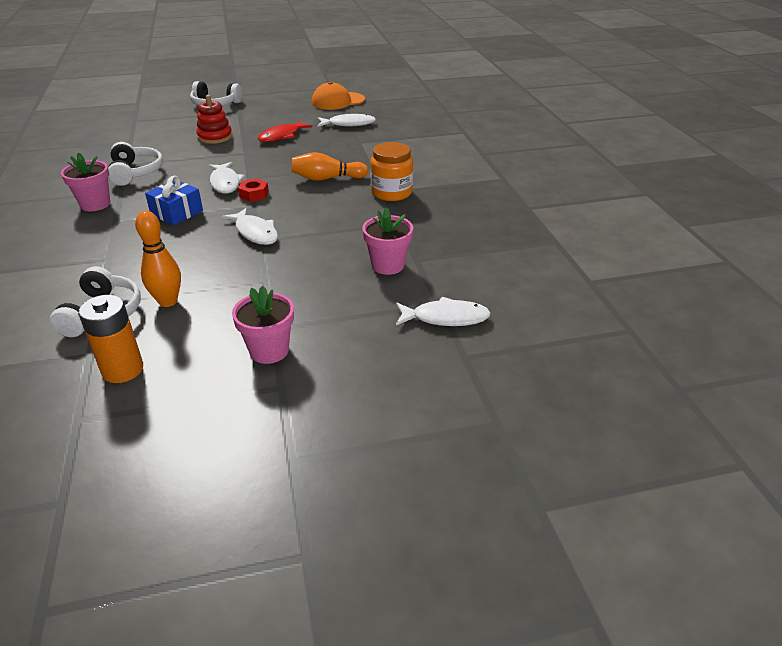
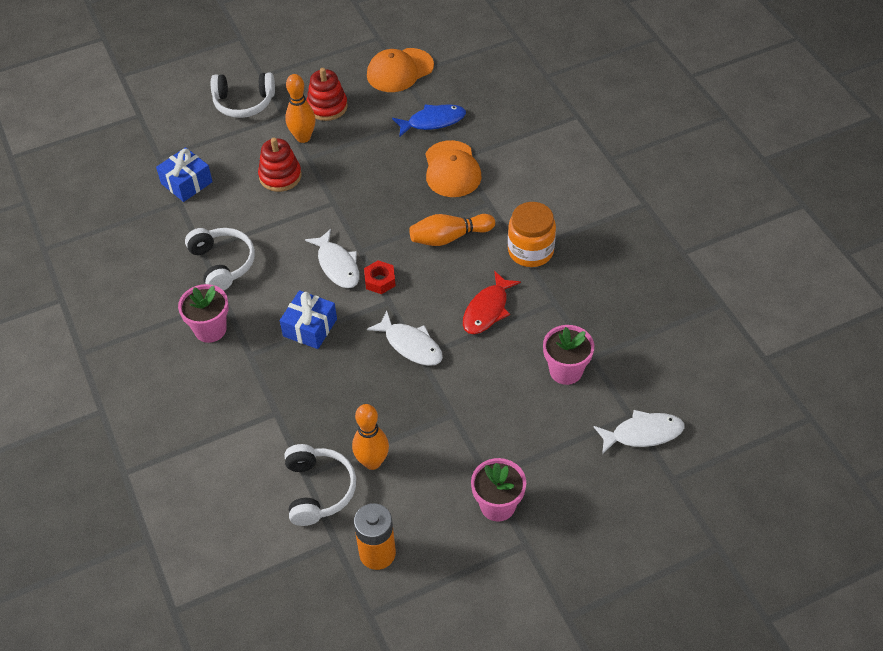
camera: 10 degrees left, 15 degrees up
(143, 133) = (186, 183): none -> blue gift
(246, 122) = (303, 137): none -> orange bowling pin
(273, 111) = (327, 107): none -> red stacking toy
(281, 136) = (361, 161): red fish -> red fish (487, 310)
(348, 124) = (433, 121): white fish -> blue fish
(349, 146) = (452, 169): none -> orange cap

